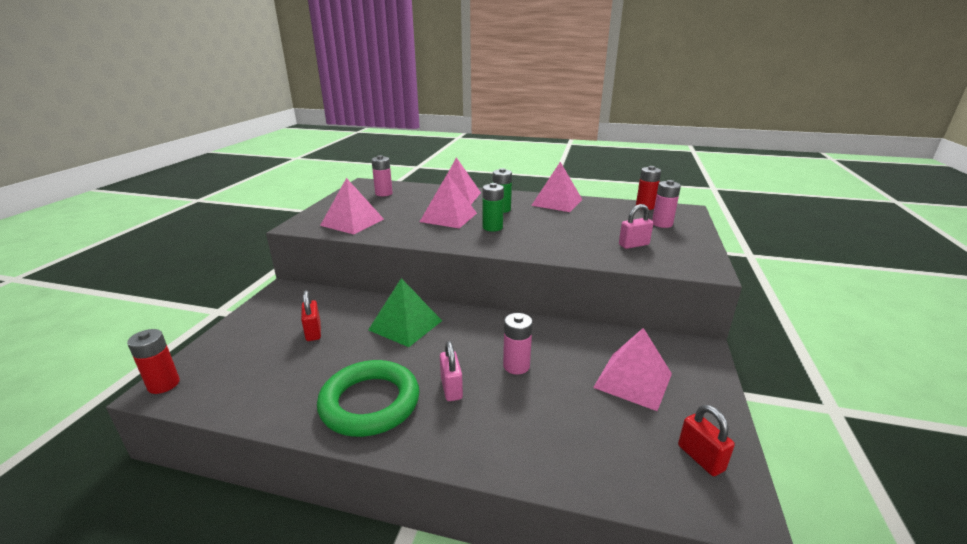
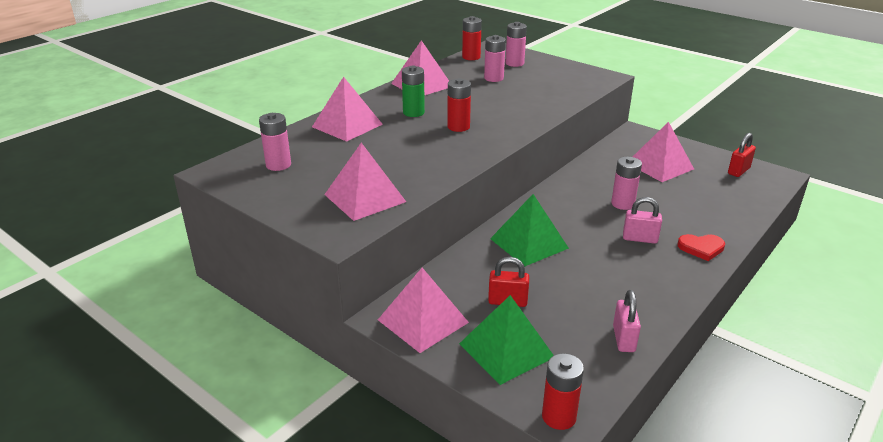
camera: 65 degrees left, 5 degrees up
(248, 344) = (506, 350): none -> green pyramid
(370, 403) = (643, 281): green ring -> none
(448, 217) = (408, 142): pink pyramid -> pink pyramid (423, 321)
(458, 440) = (701, 248): none -> red heart
(492, 227) = (458, 127): green battery -> red battery
(611, 222) = (493, 78): none -> pink battery
(633, 245) = (547, 84): pink padlock -> pink padlock (623, 339)
(700, 458) = (738, 171): red padlock -> red padlock turned 45 degrees counterclockwise

